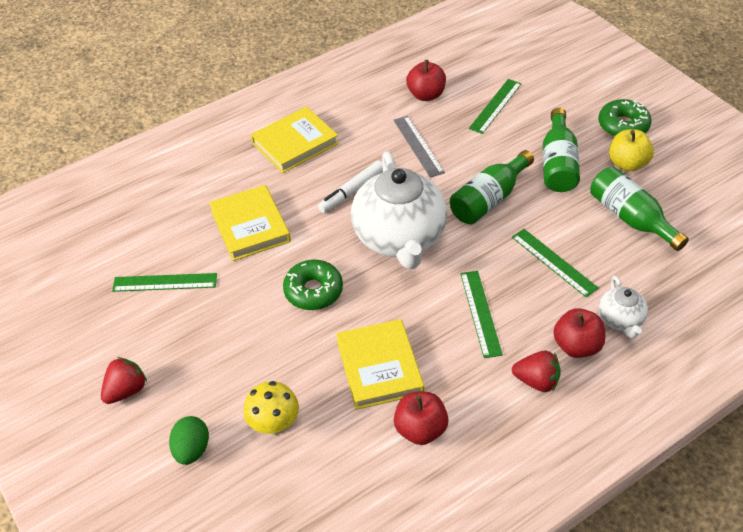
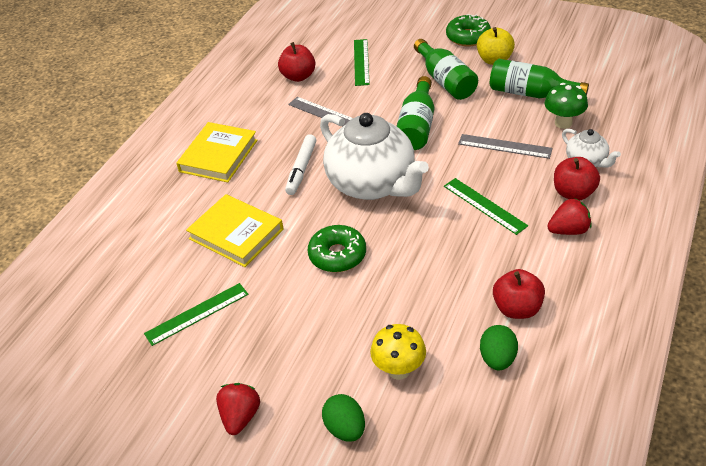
camera: 30 degrees left, 5 degrees down
(362, 465) = (497, 359): none -> green egg
(379, 367) = (444, 282): yellow book -> none
(553, 262) = (504, 146): green ruler -> grey ruler
(635, 266) = (563, 123): none -> green mushroom

